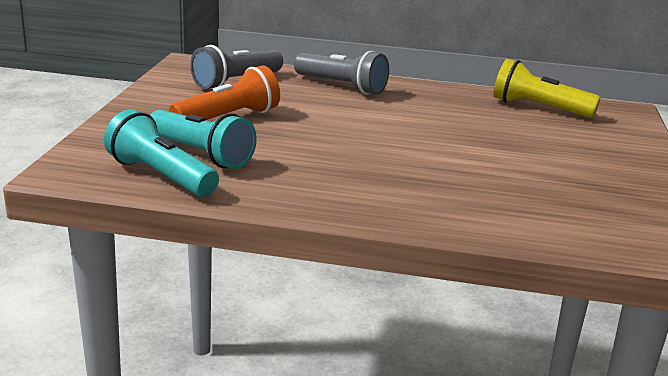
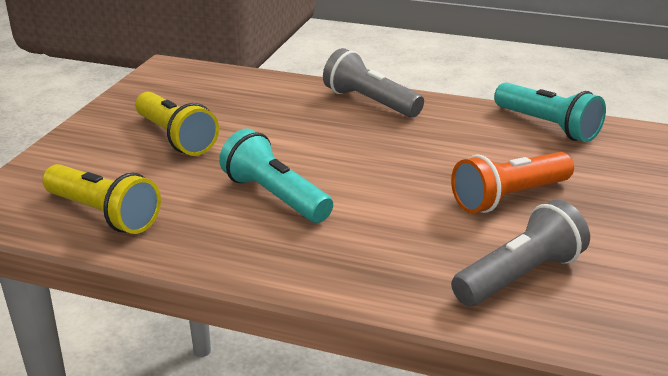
camera: 170 degrees left, 5 degrees up
(201, 154) = (521, 147): turquoise flashlight -> turquoise flashlight (275, 197)
(342, 86) = (358, 265): grey flashlight -> grey flashlight (370, 102)
(553, 159) = (176, 138): none -> yellow flashlight

